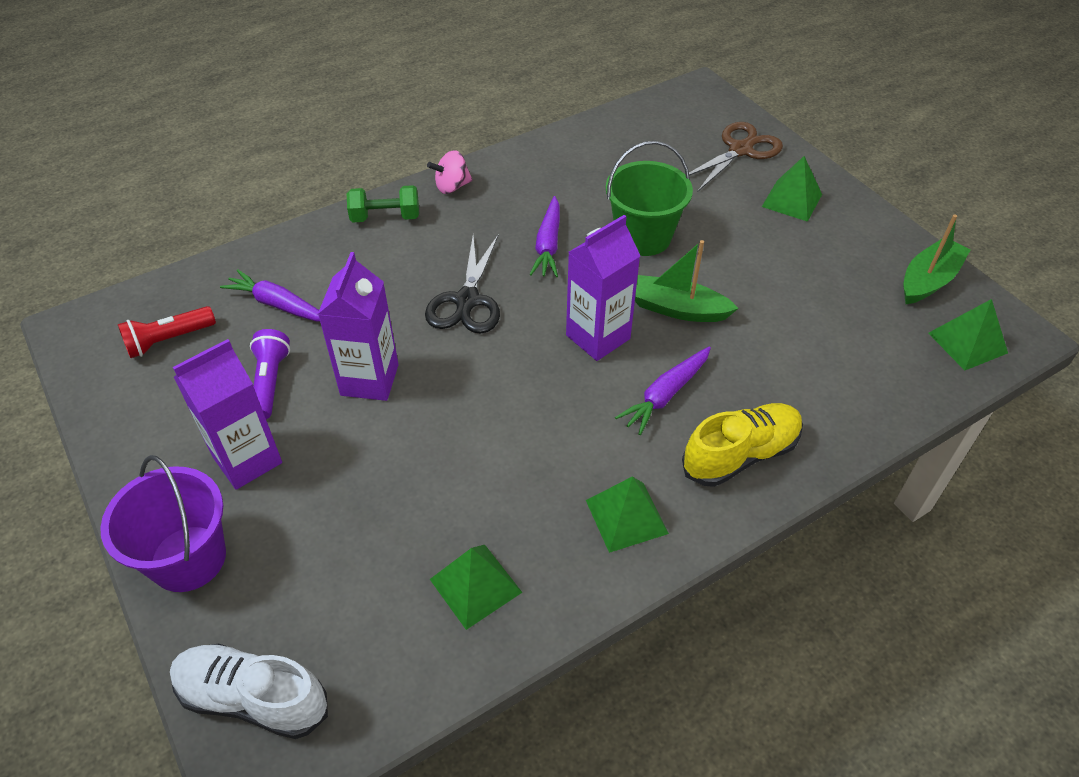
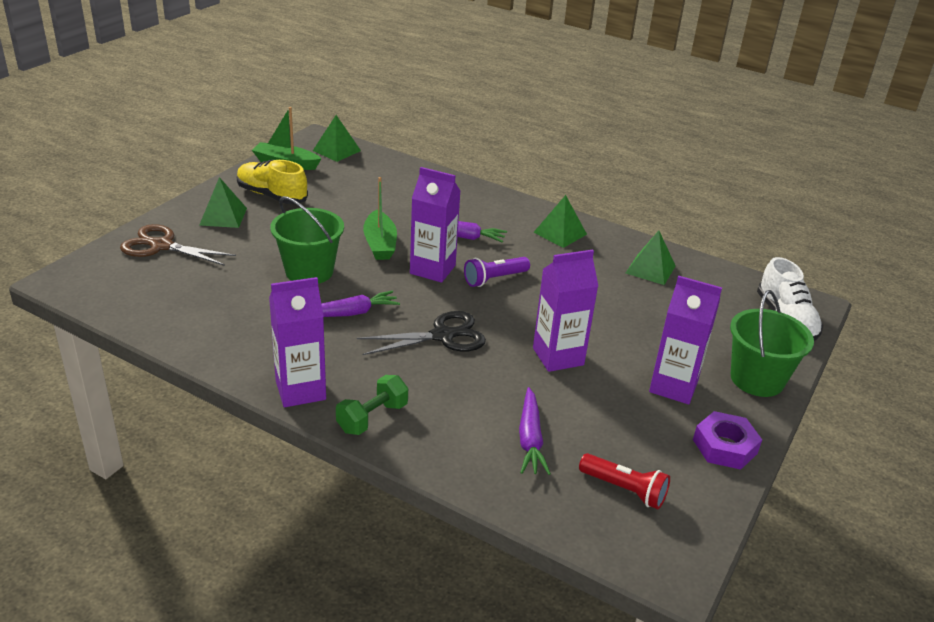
camera: 120 degrees left, 15 degrees down
(138, 450) = (724, 446): none -> purple nut
(188, 558) = (757, 379): purple bucket -> green bucket
(270, 382) = (606, 406): purple flashlight -> purple flashlight (494, 279)
(385, 217) = (372, 418): green dumbbell -> green dumbbell turned 75 degrees clockwise
(452, 187) = (300, 390): pink spinning top -> purple carton
(740, 455) = (484, 206): yellow shoe -> yellow shoe (272, 195)

